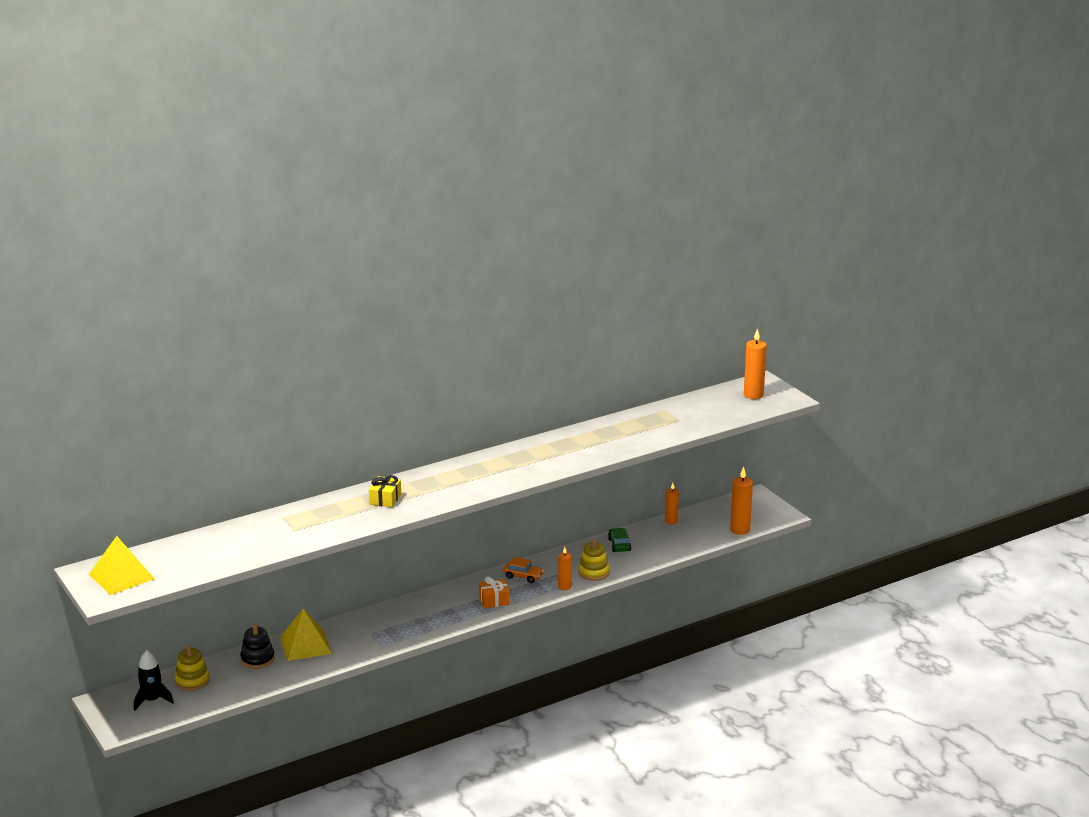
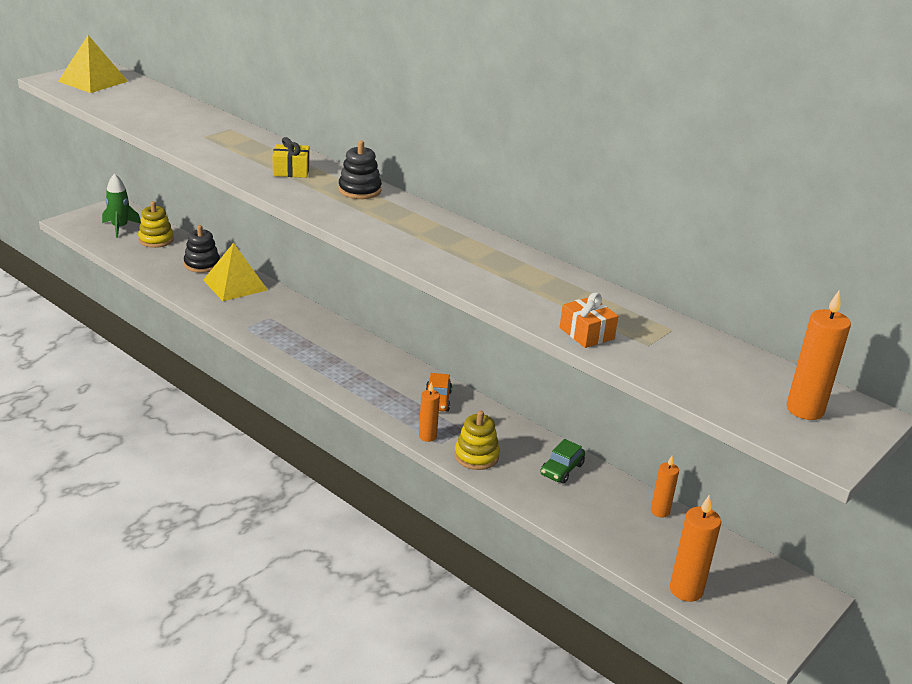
camera: 70 degrees right, 5 degrees up
(152, 700) = (120, 227): black rocket -> green rocket
(433, 477) = (360, 190): none -> black stacking toy
(494, 600) = (371, 387): orange gift -> orange gift (586, 333)
(619, 545) = (561, 469): green car -> green car turned 150 degrees clockwise

